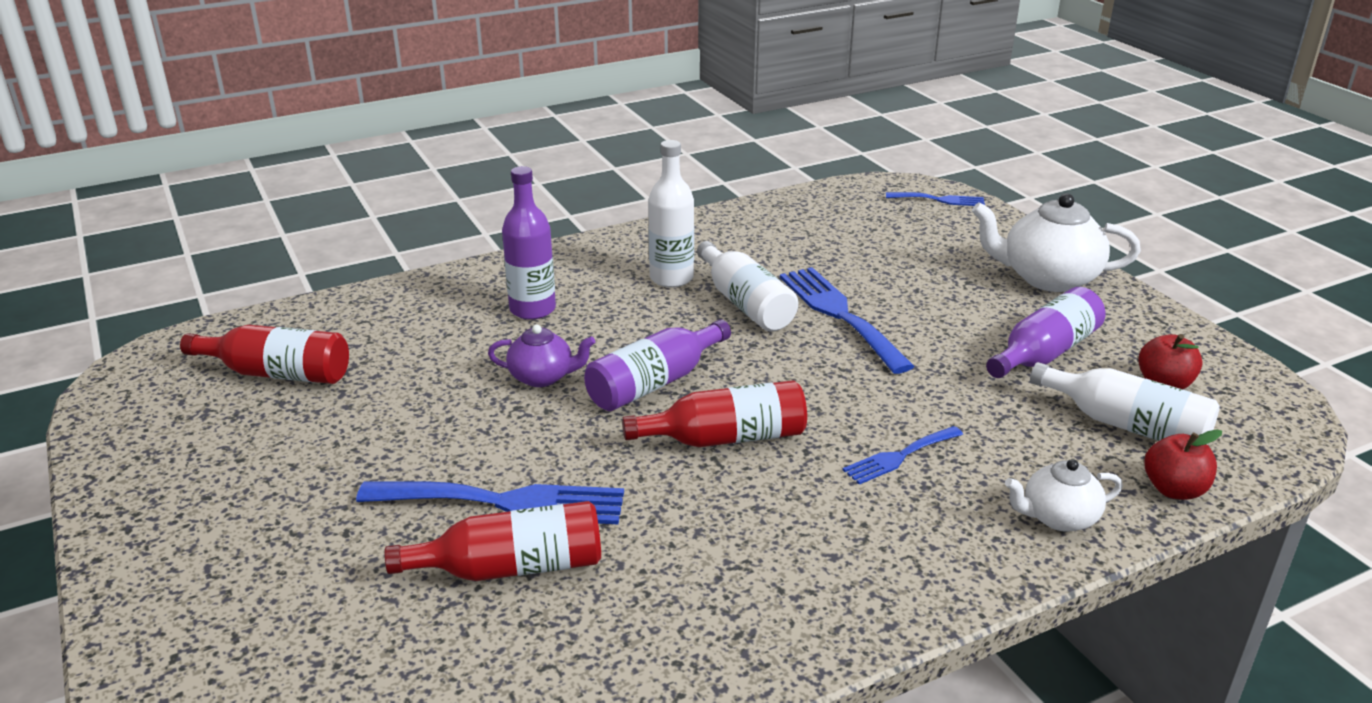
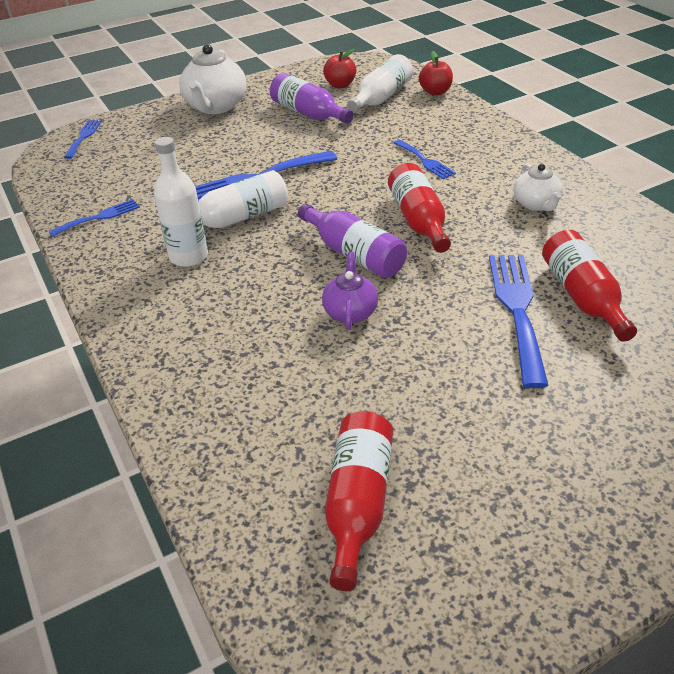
camera: 90 degrees left, 10 degrees up
(532, 309) = (236, 332): purple bottle -> none
(756, 225) = (99, 217): none -> blue fork
(1058, 517) = (467, 120): white teapot -> white teapot (536, 204)

